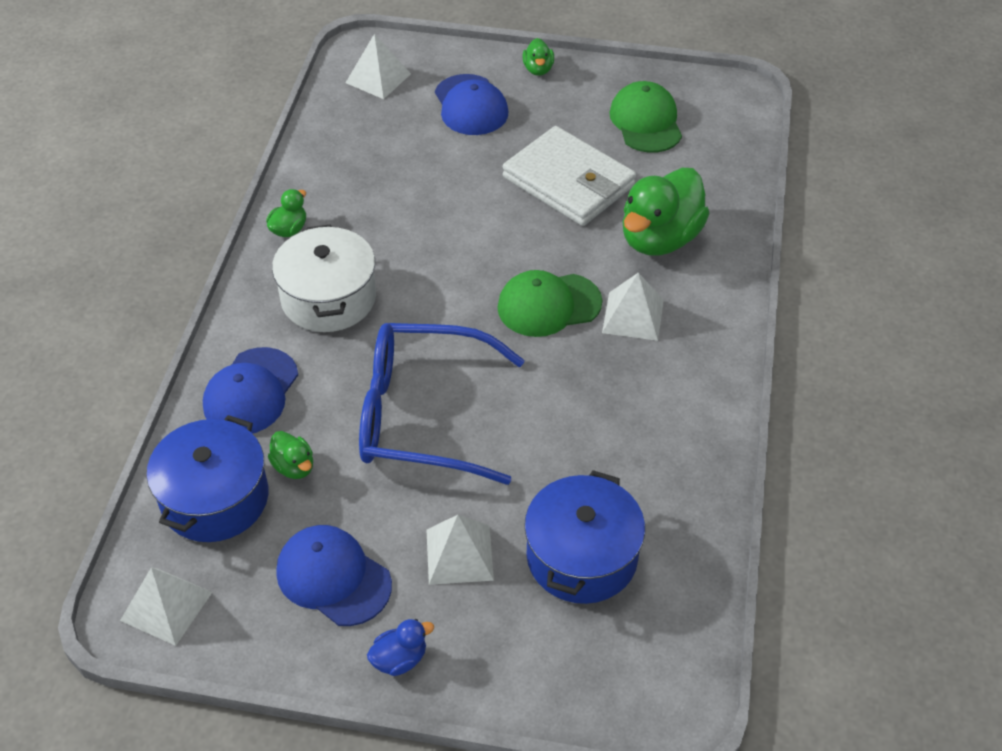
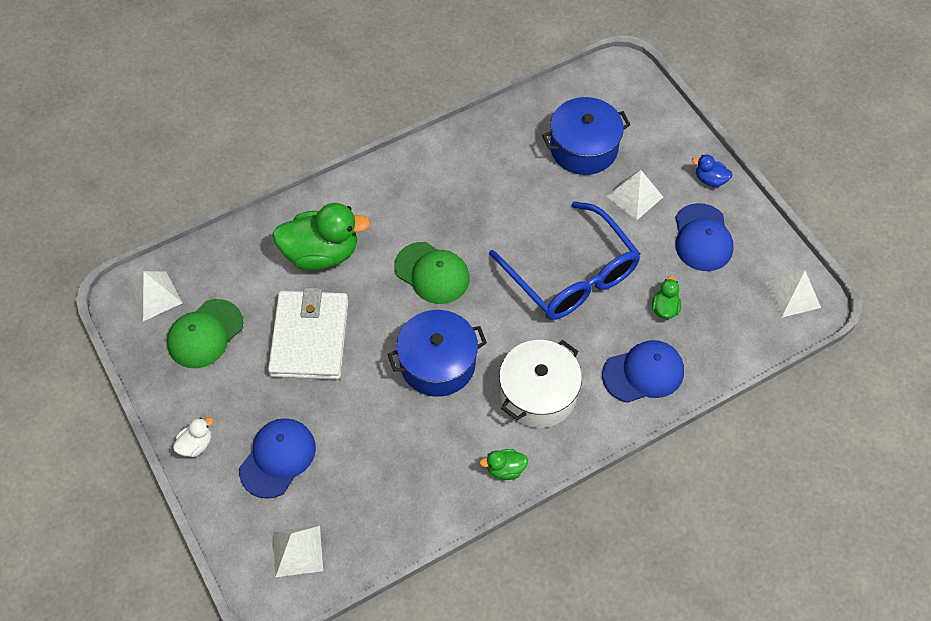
camera: 130 degrees left, 10 degrees up
(215, 498) = (720, 328): blue pot -> blue pot (437, 363)
(538, 69) = (196, 444): green duck -> white duck
(633, 316) = (401, 226): white pyramid -> white pyramid (154, 296)

